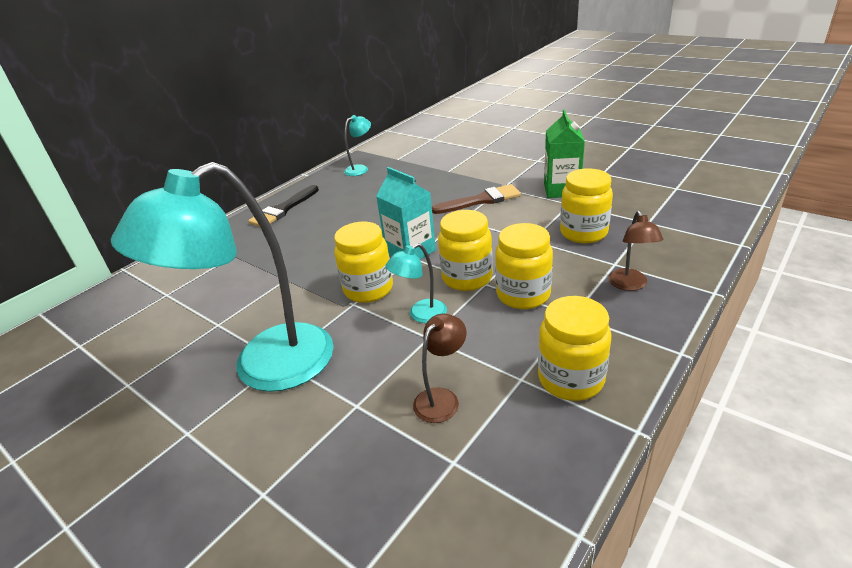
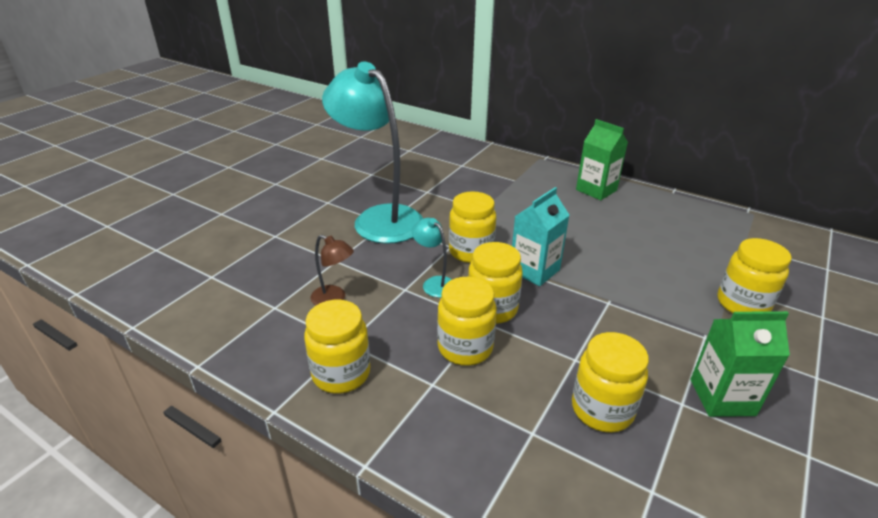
camera: 80 degrees right, 0 degrees up
(283, 209) = (596, 190): black brush -> green carton
(360, 169) = (703, 222): turquoise lamp -> none
(467, 170) = (742, 304): none -> yellow jar
(481, 200) = (659, 317): brown brush -> none
(630, 285) = (487, 441): brown lamp -> none

